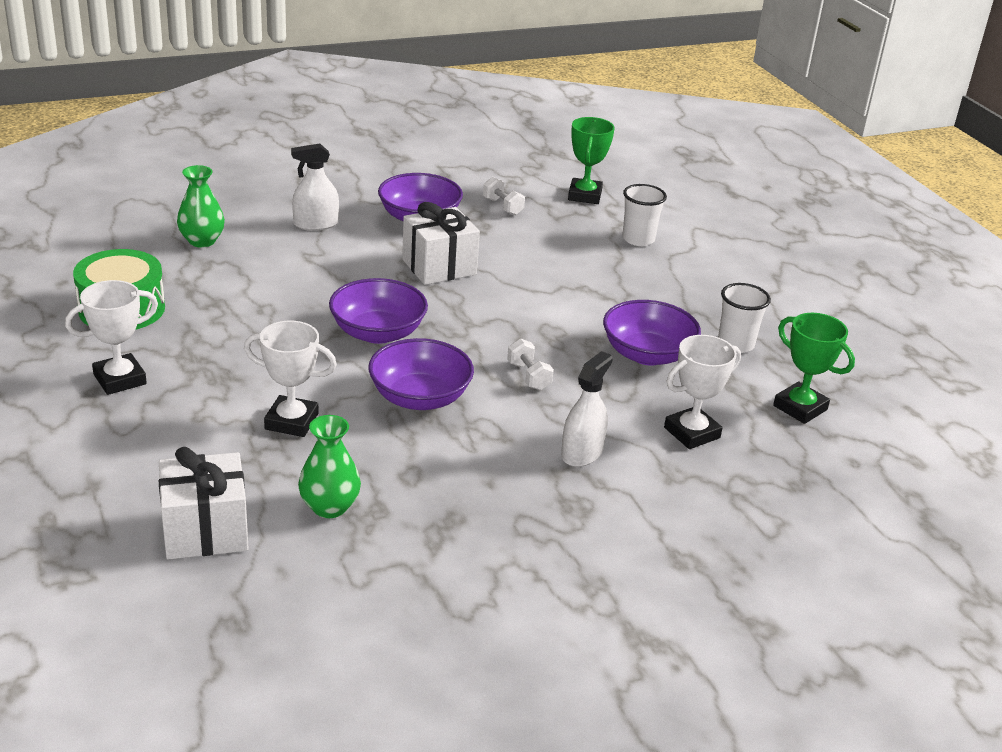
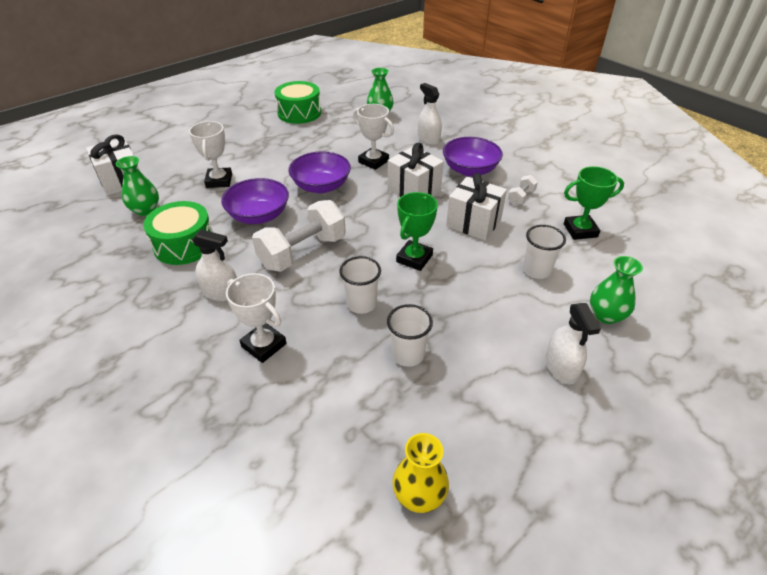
camera: 75 degrees right, 10 degrees up
(120, 379) = (238, 129): white trophy -> white trophy (373, 161)
(454, 474) = (184, 244): none -> green drum
(528, 376) = (302, 252): white dumbbell -> white dumbbell, size x2.19
(535, 248) = (473, 223): none -> white gift
(647, 354) = (361, 304): purple bowl -> white cup
(718, 227) = (606, 315): none -> green vase
(776, 270) = (561, 367): none -> white spray bottle
(800, 408) = (327, 412): green trophy -> green trophy (414, 258)
(899, 378) = (419, 495): none -> yellow vase

